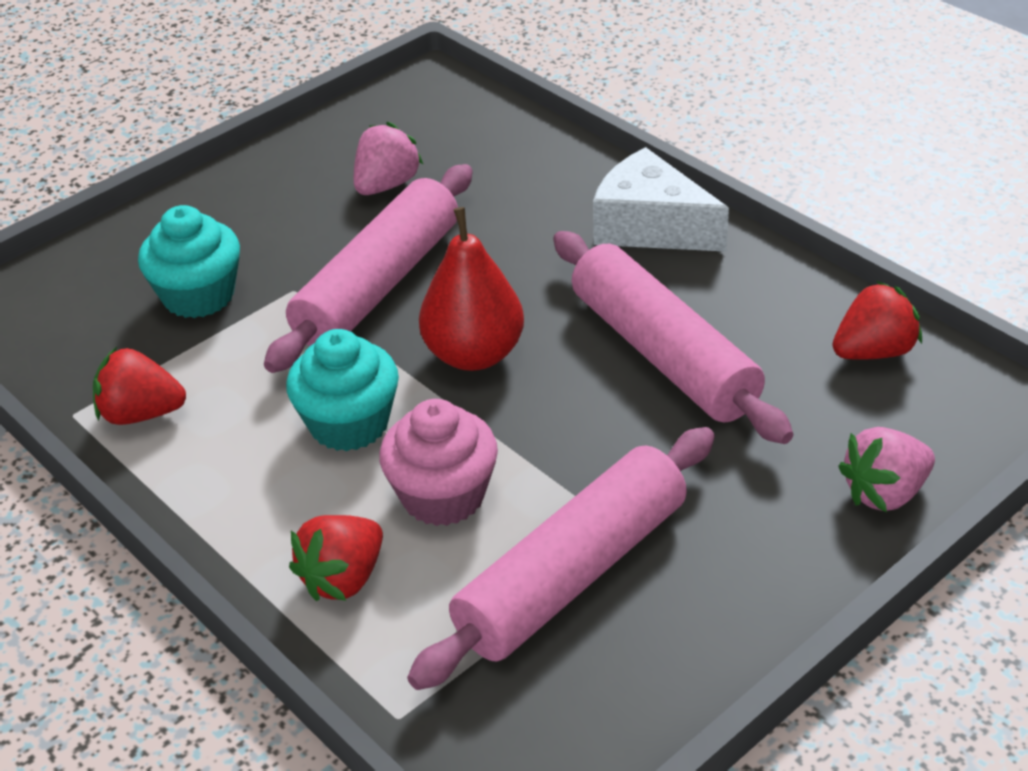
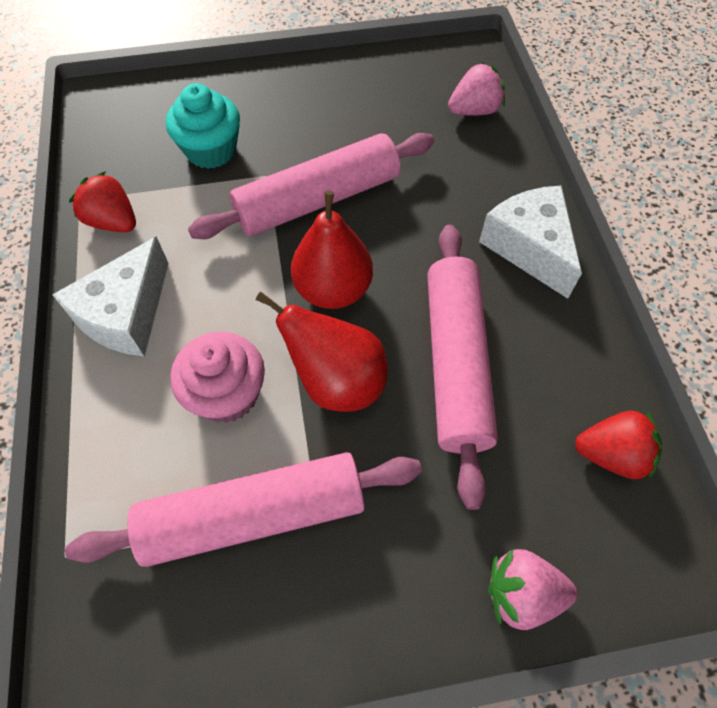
camera: 30 degrees right, 20 degrees up
(250, 487) = (126, 314): none -> white cheese
(343, 579) = (121, 421): red strawberry -> none
(349, 424) = (217, 300): turquoise cupcake -> none
(386, 185) = (383, 122): pink strawberry -> pink strawberry (474, 111)
(554, 428) = (336, 382): none -> red pear

